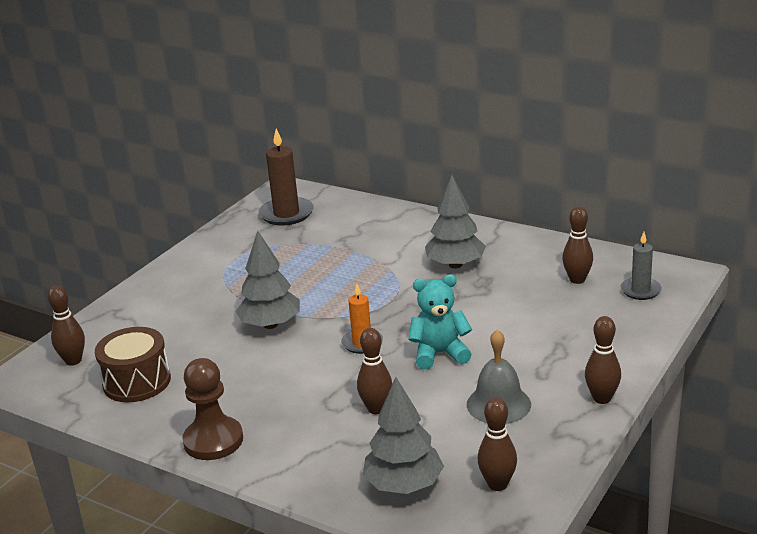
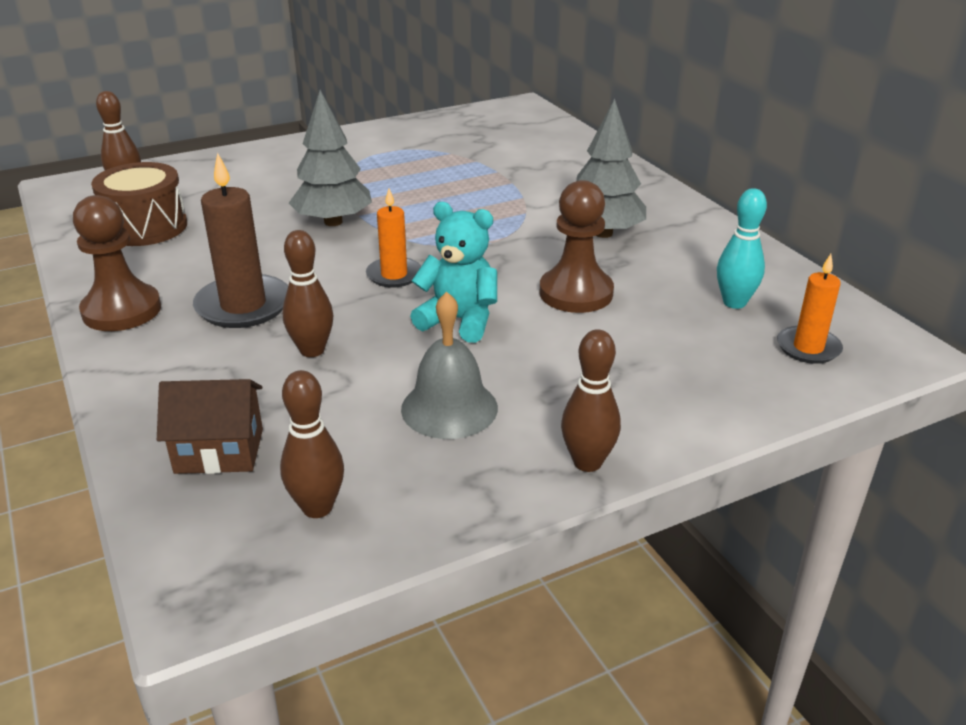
camera: 30 degrees right, 5 degrees up
(286, 214) = (492, 128): brown candle -> brown candle (243, 306)
(404, 485) = (219, 451): grey tree -> brown house
(485, 309) = (576, 293): none -> brown pawn
(577, 280) = (734, 302): brown bowling pin -> turquoise bowling pin
(640, 290) = (808, 348): grey candle -> orange candle

